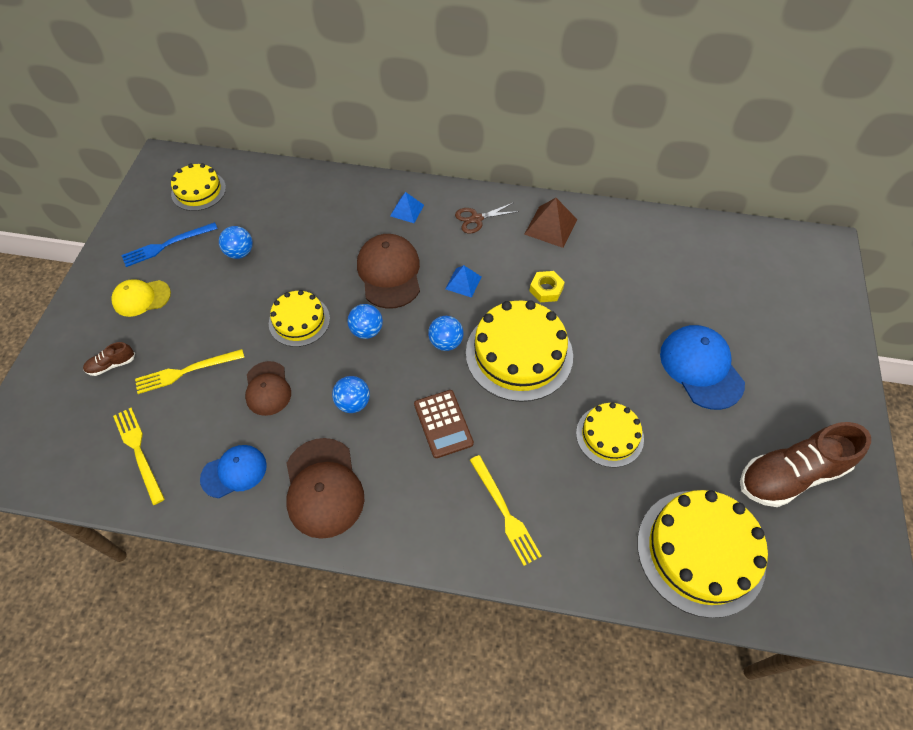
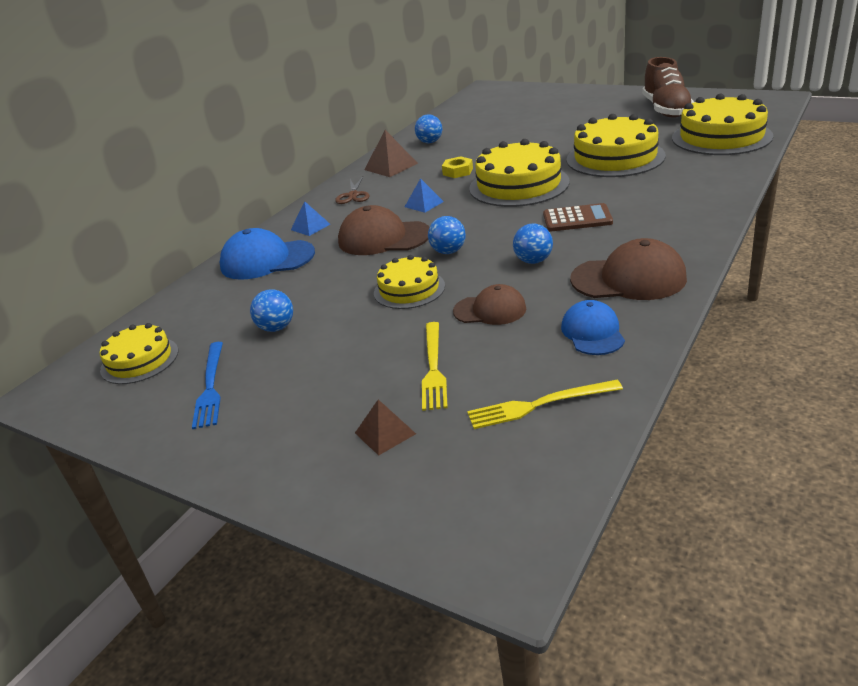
camera: 65 degrees left, 25 degrees down
(112, 365) = (385, 433): brown shoe -> brown pyramid
(141, 298) = (286, 408): yellow cap -> none
(446, 342) = (487, 214): blue ball -> blue ball (430, 142)
(505, 512) = (675, 198): yellow fork -> none
(609, 436) = (615, 157): yellow cake -> yellow cake, size x1.71
(701, 368) = (567, 126): blue cap -> blue cap (267, 260)

